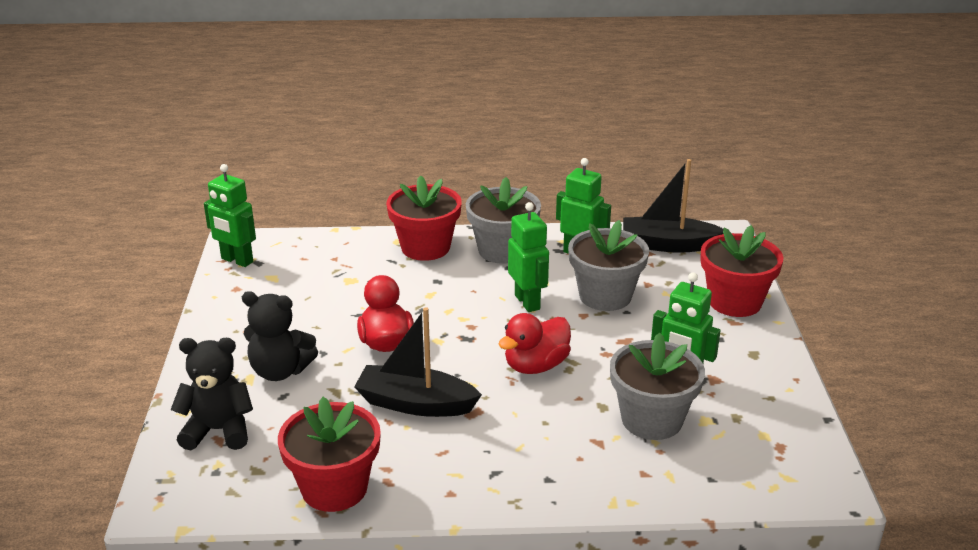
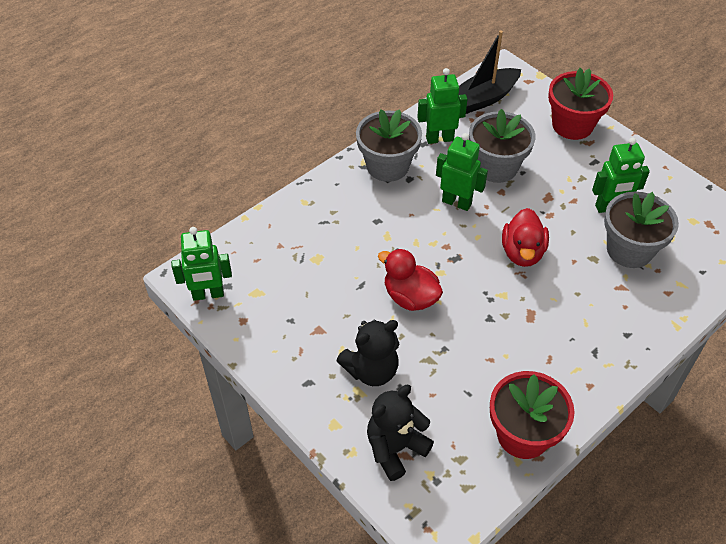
camera: 40 degrees left, 20 degrees up
(415, 404) = (489, 334): black boat -> none
(425, 247) = (332, 195): red flower pot -> none

